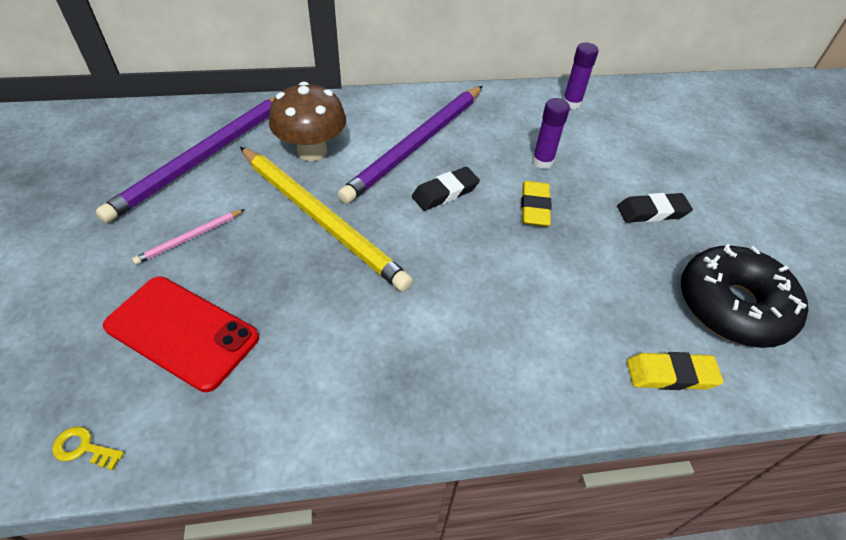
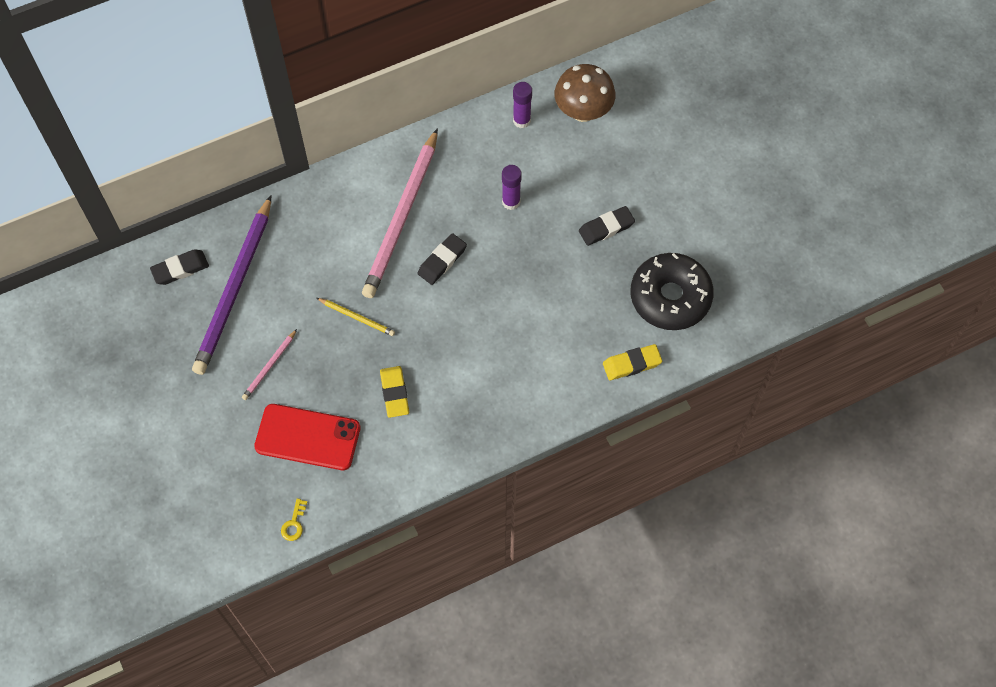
camera: 15 degrees left, 15 degrees up
(83, 448) = (294, 523): yellow key -> yellow key turned 75 degrees counterclockwise
(162, 128) = (180, 269): none -> black eraser
(312, 151) = (319, 253): brown mushroom -> brown mushroom (583, 111)
(321, 218) = (357, 317): yellow pencil -> yellow pencil, size x0.43
(416, 145) = (402, 217): purple pencil -> pink pencil
(534, 207) = (515, 253): yellow eraser -> yellow eraser (394, 393)

